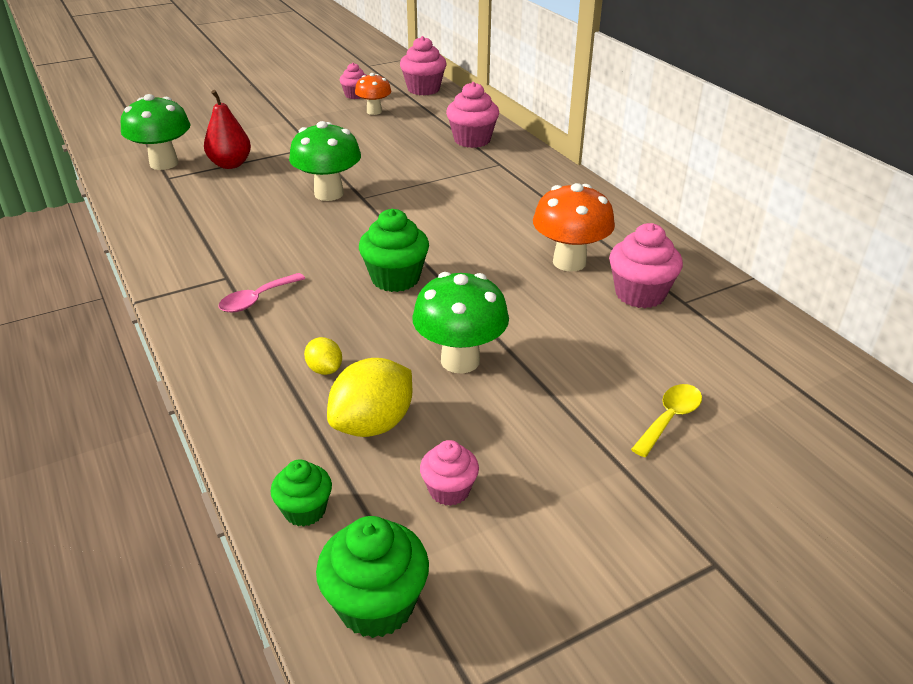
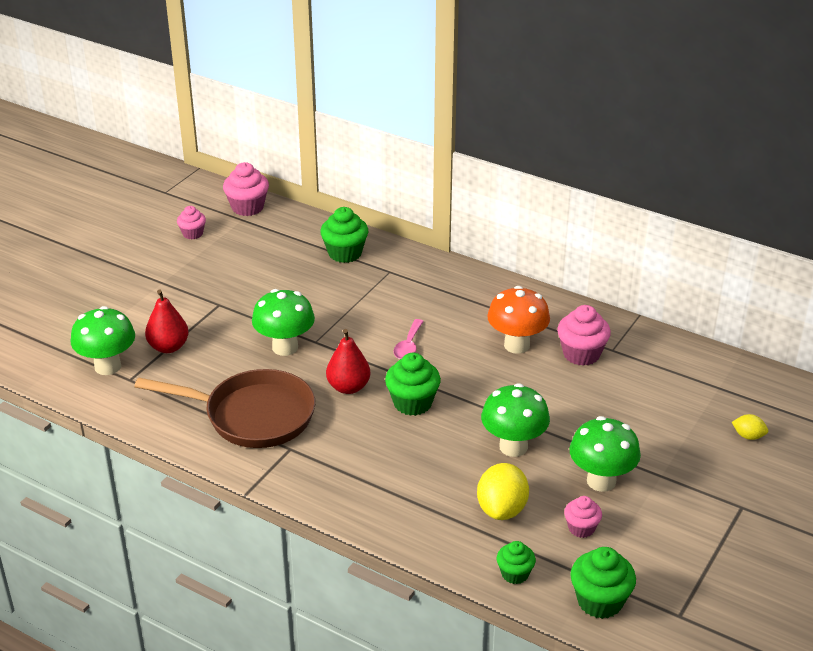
camera: 30 degrees left, 0 degrees up
(229, 238) = (252, 416): none -> brown pan
(256, 299) = (333, 457): pink spoon -> pink spoon (408, 346)
(325, 369) = (435, 487): yellow lemon -> yellow lemon (748, 436)
(347, 244) = (348, 387): none -> red pear
(374, 111) = (230, 248): orange mushroom -> none
(472, 140) = (345, 253): pink cupcake -> green cupcake
(533, 442) = (601, 481): none -> green mushroom
(670, 418) = (662, 435): yellow spoon -> none

